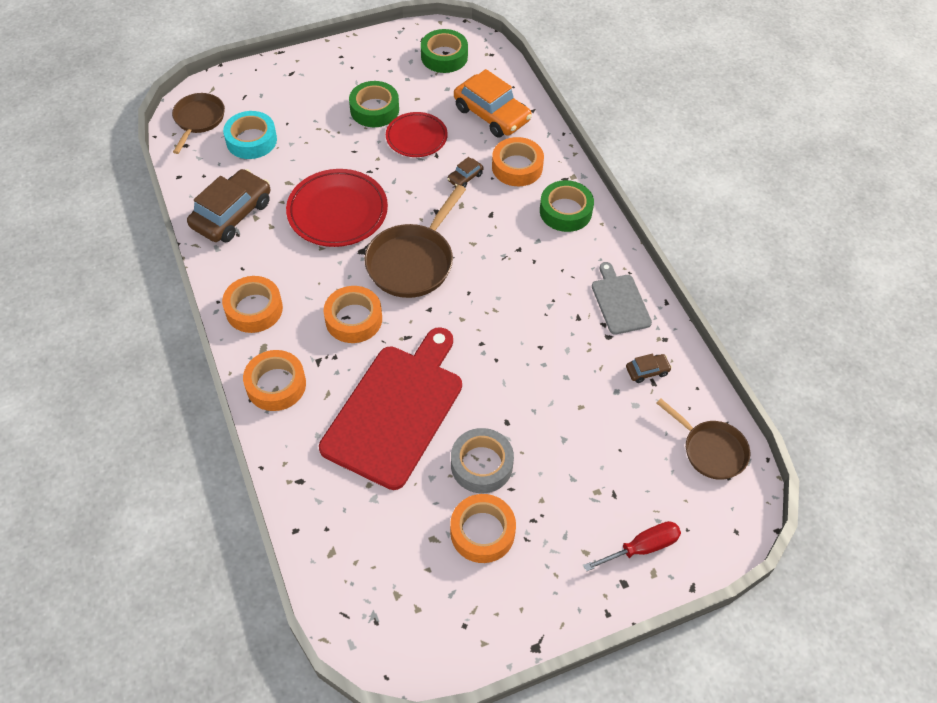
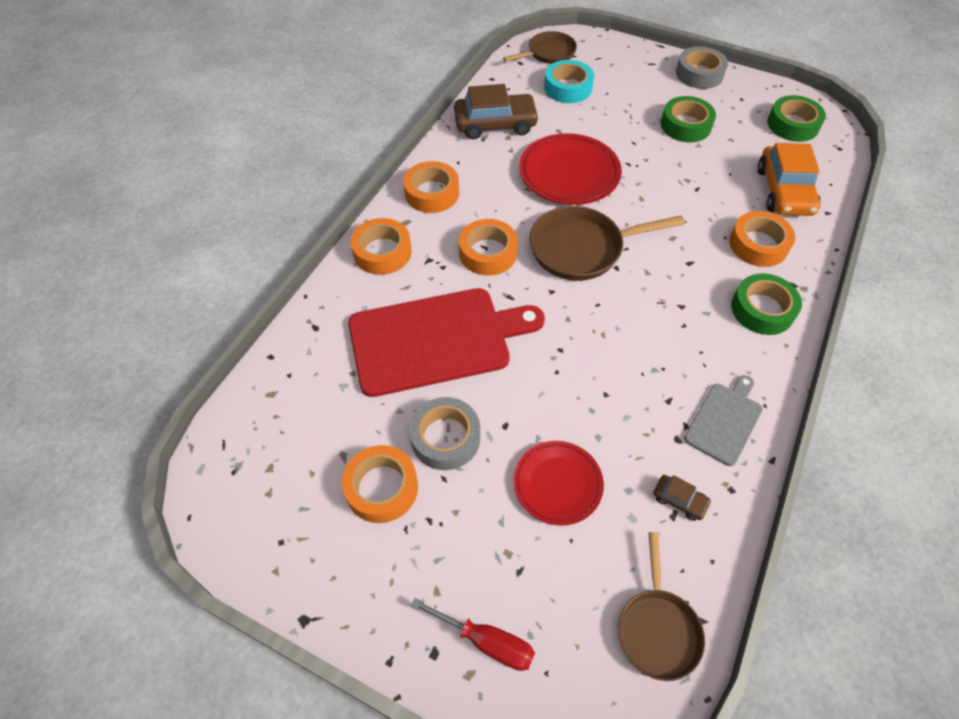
camera: 50 degrees right, 0 degrees up
(336, 58) = (699, 74): none -> grey tape
(416, 137) = (696, 166): red plate -> red plate (557, 484)
(465, 177) = (701, 220): brown car -> none

